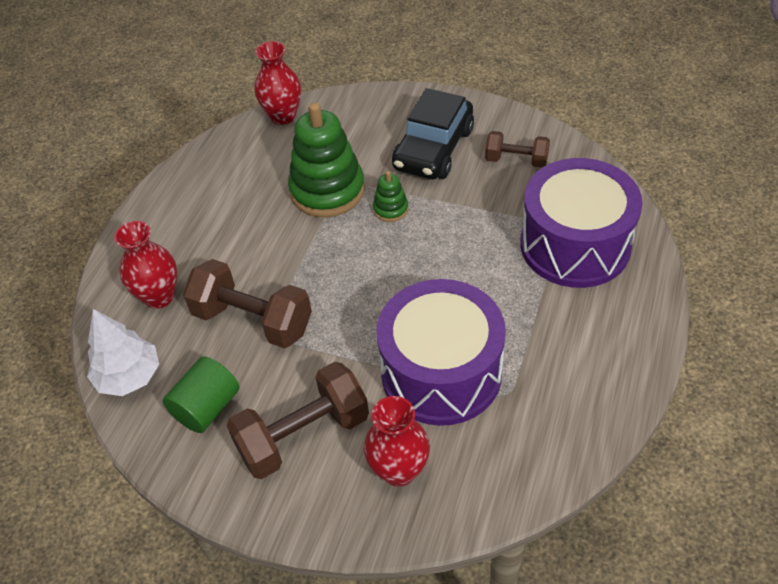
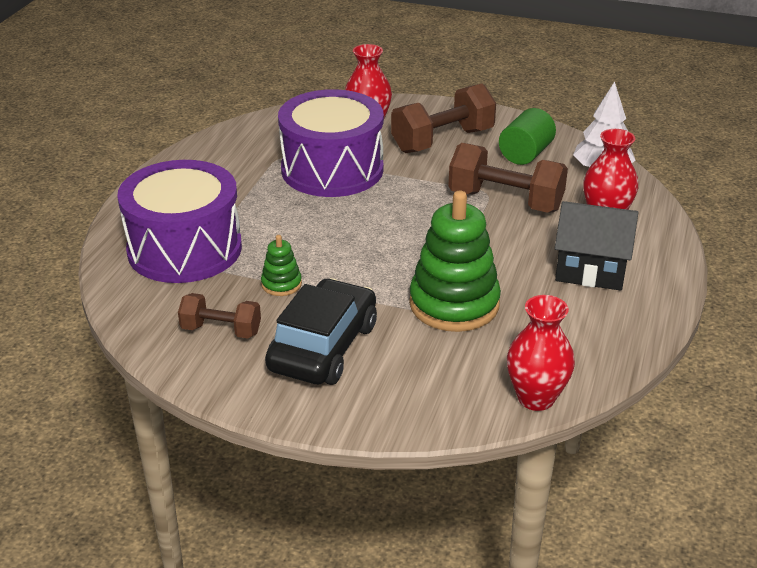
camera: 175 degrees right, 15 degrees down
(200, 231) = (591, 269): none -> black house
(390, 209) = (377, 284): green stacking toy -> green stacking toy (281, 284)

